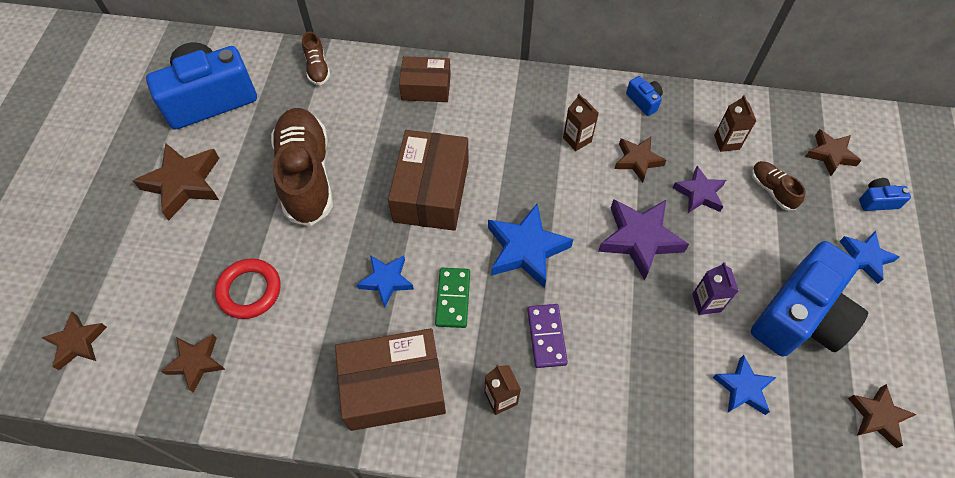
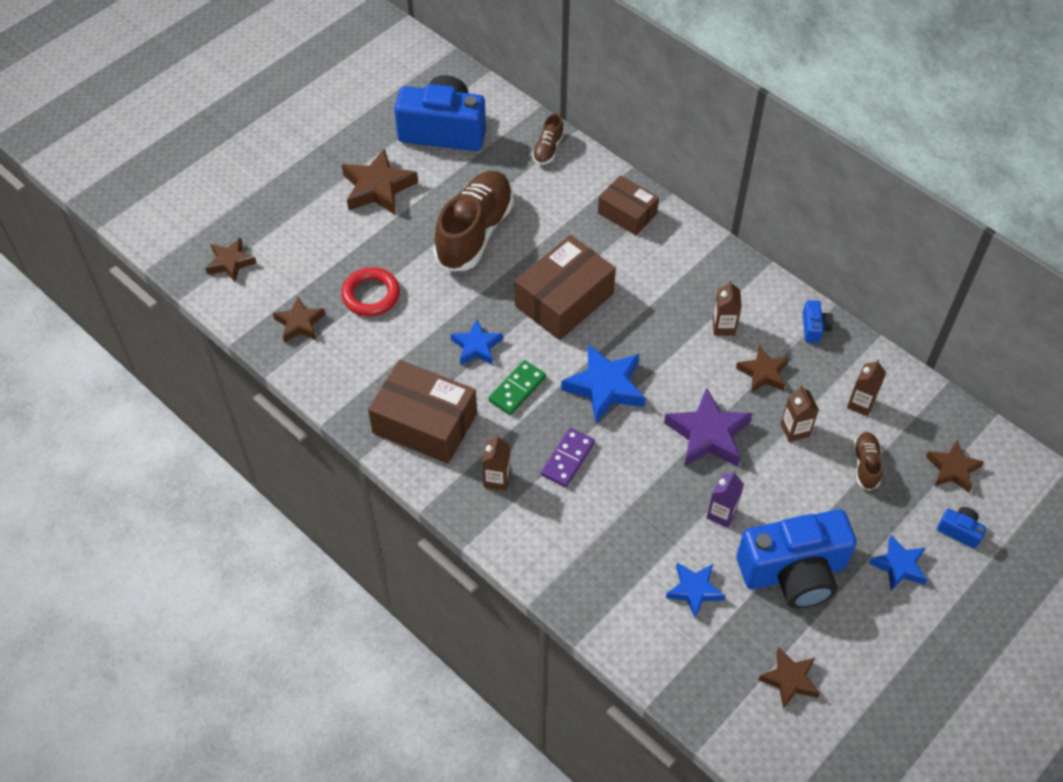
camera: 35 degrees right, 5 degrees down
(699, 193) = (795, 430): purple star -> brown carton

